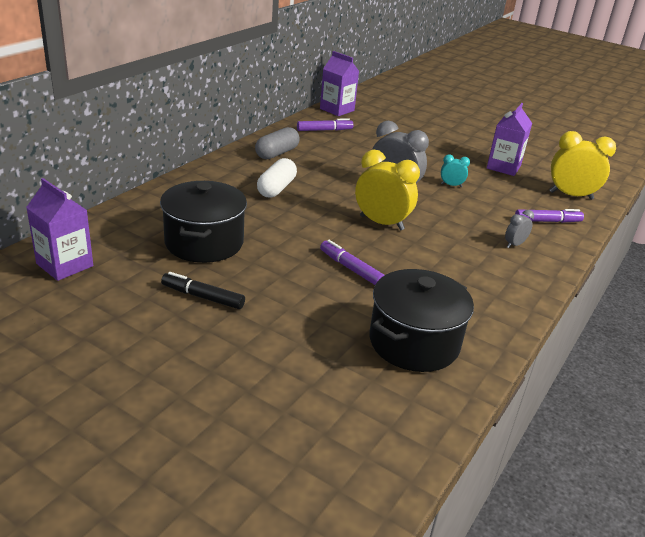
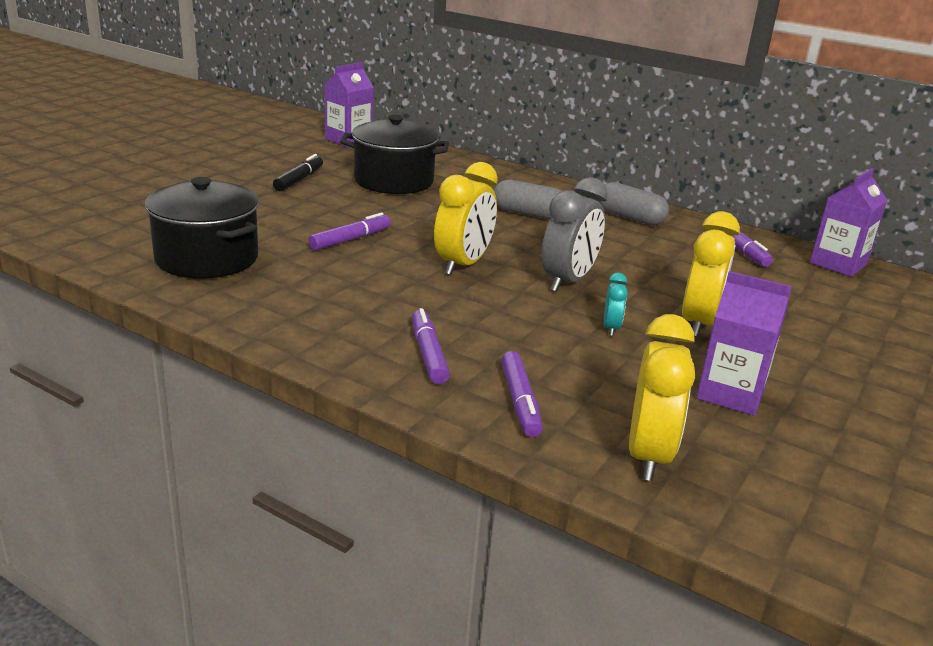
camera: 90 degrees right, 5 degrees down
(276, 188) = (528, 214): white capsule -> grey capsule
(432, 160) = (698, 323): none -> yellow clock
(514, 244) = (428, 354): grey clock -> purple marker

